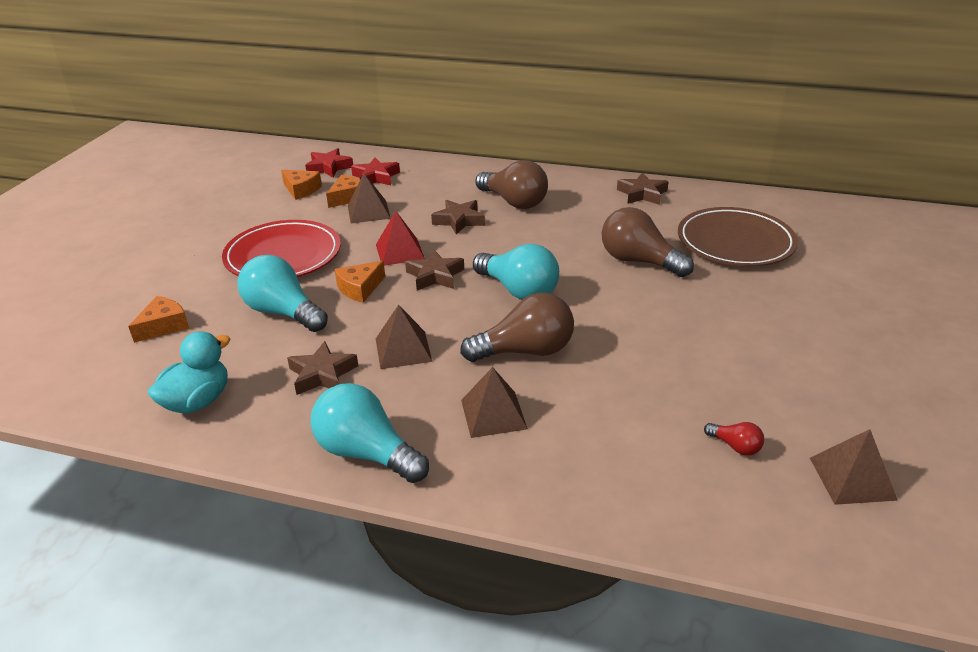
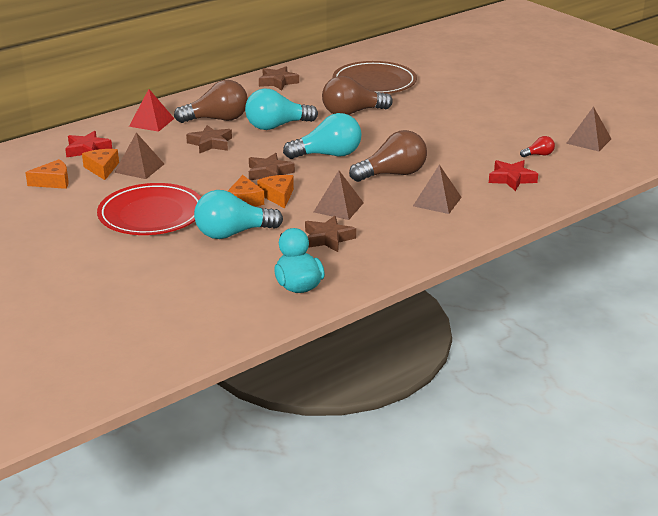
camera: 55 degrees left, 5 degrees down
(164, 326) = (180, 280): orange cheese -> orange cheese (278, 196)
(329, 167) = (33, 161): red star -> red star (511, 179)
(366, 453) = (424, 245): turquoise light bulb -> turquoise light bulb (276, 126)
(399, 251) = (218, 174): red pyramid -> red pyramid (151, 122)
(525, 351) = (393, 174): brown light bulb -> brown light bulb turned 45 degrees clockwise

